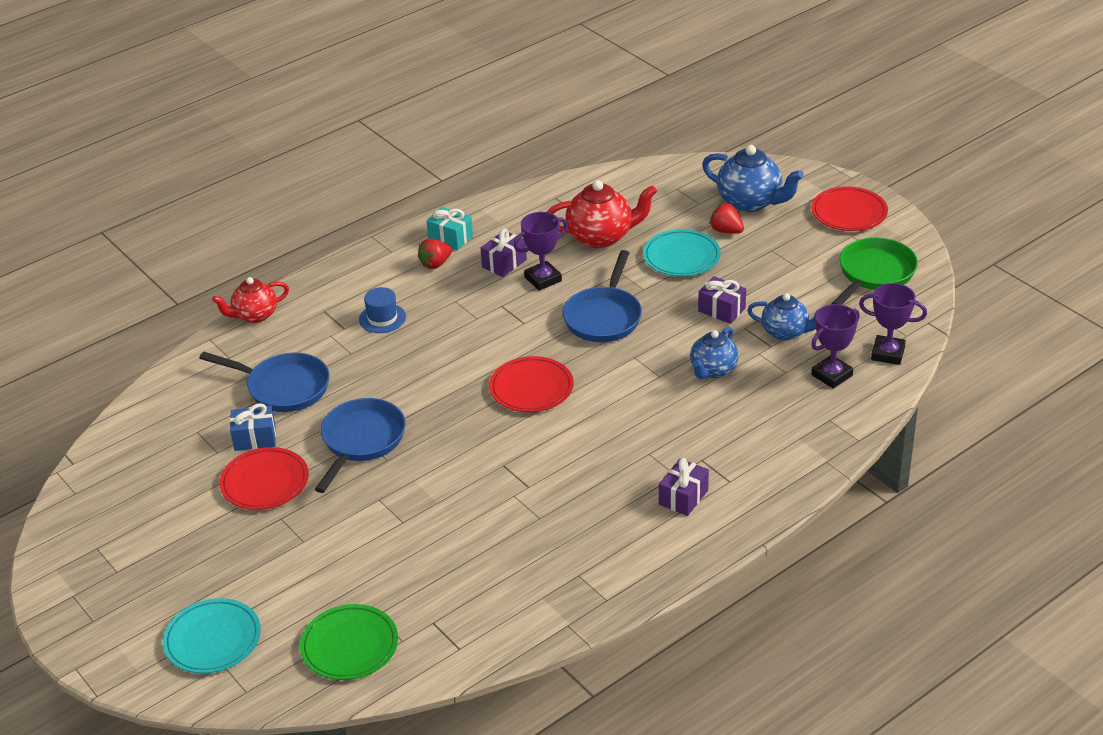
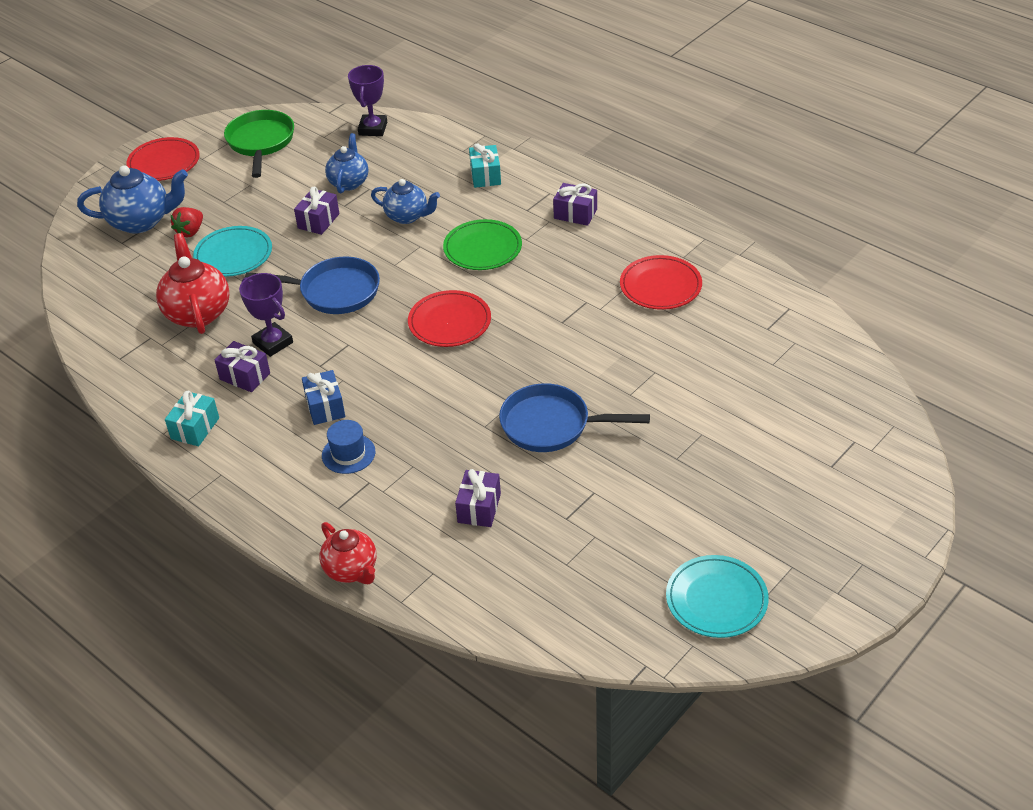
camera: 100 degrees left, 5 degrees up
(212, 639) = (846, 465): turquoise plate -> turquoise plate (716, 599)
(255, 438) = (566, 510): blue gift -> blue gift (325, 407)
(265, 482) = (630, 484): red plate -> red plate (660, 286)
(283, 387) = (479, 508): blue pan -> purple gift
(349, 645) = (814, 372): green plate -> green plate (482, 248)
(435, 264) = (246, 431): red strawberry -> none
(750, 202) = (141, 221): blue teapot -> blue teapot turned 60 degrees clockwise
(775, 433) = (485, 176): none -> turquoise gift
(831, 375) = (405, 154): purple trophy -> none
(874, 274) = (261, 142): green pan -> green pan turned 60 degrees clockwise

